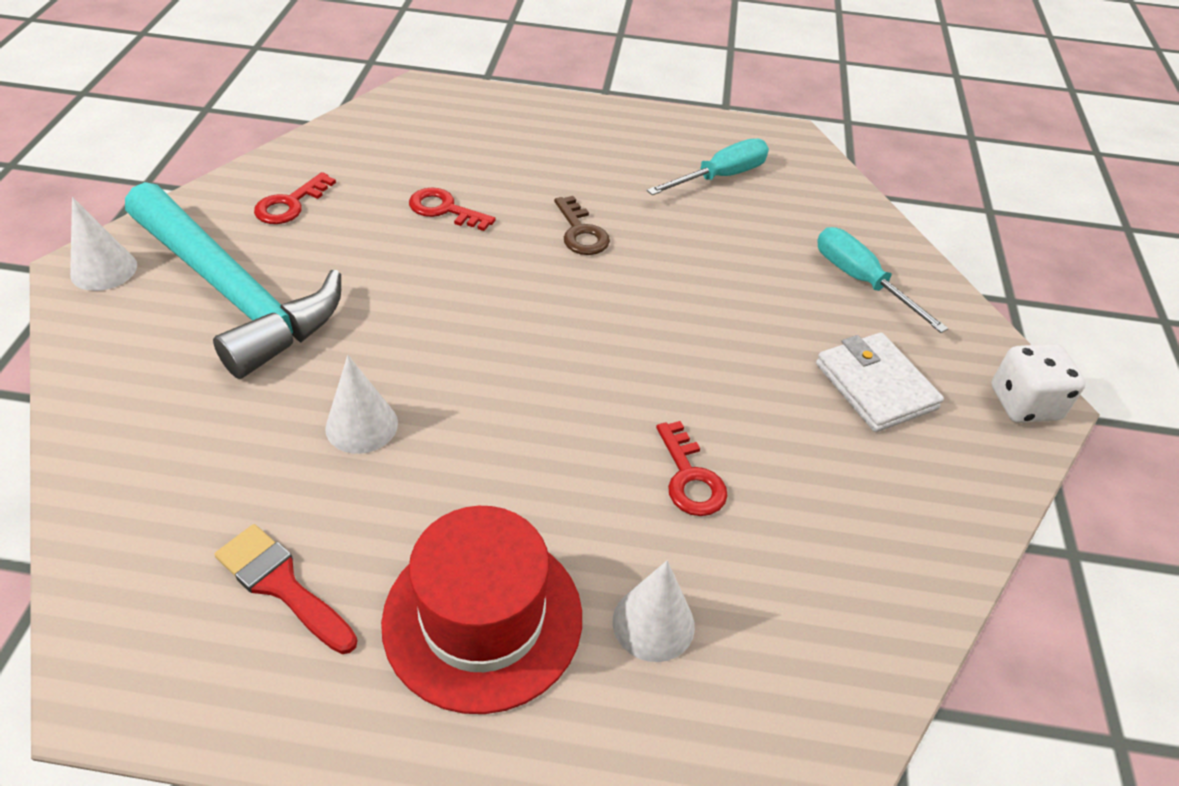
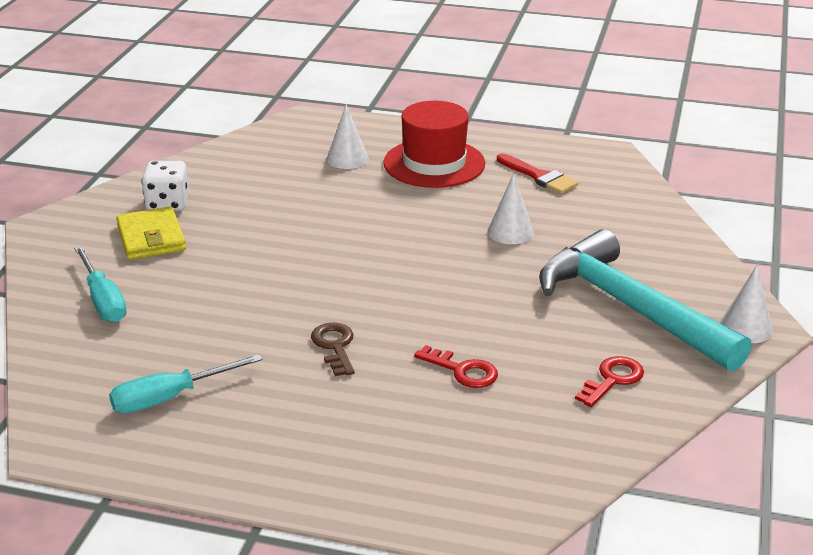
camera: 170 degrees left, 15 degrees down
(690, 477) = (305, 203): red key -> none
(875, 386) = (151, 238): white wallet -> yellow wallet
(1024, 404) = (54, 226): white dice -> white dice (167, 204)

